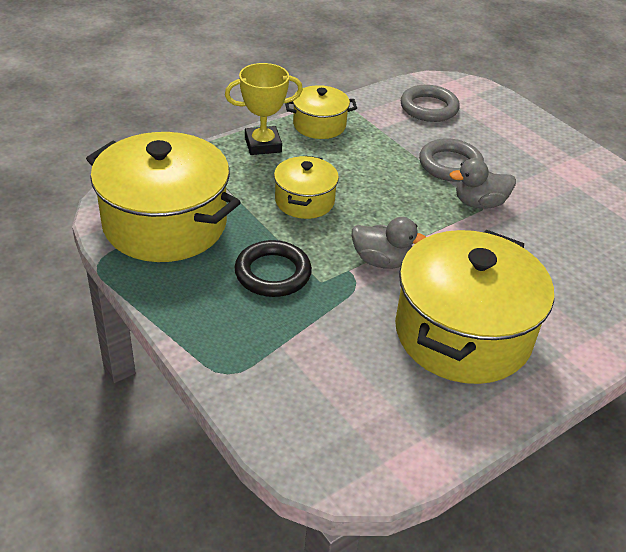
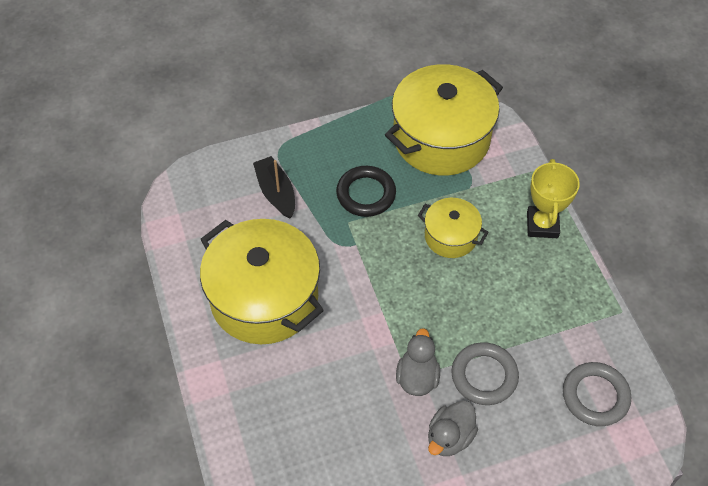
camera: 110 degrees right, 15 degrees up
(303, 358) = (276, 192): none -> black boat
(319, 125) = (571, 279): yellow pot -> none
(382, 261) = (359, 270): grey duck -> grey duck (449, 437)

